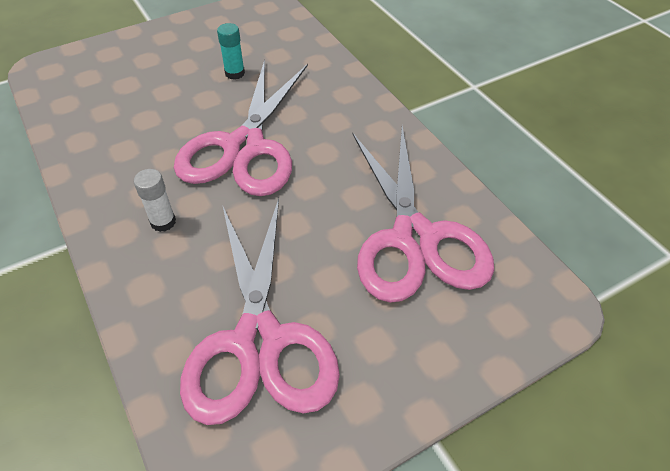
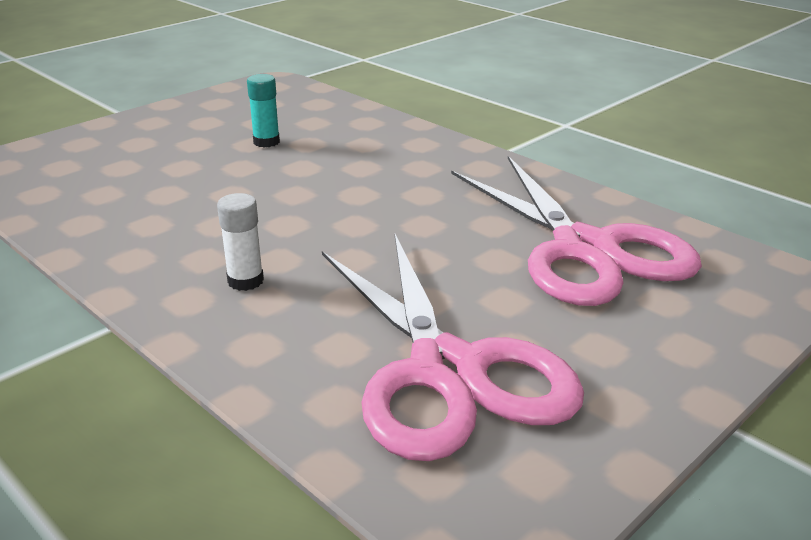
camera: 15 degrees left, 20 degrees down
(244, 147) = (317, 201): pink scissors -> none

